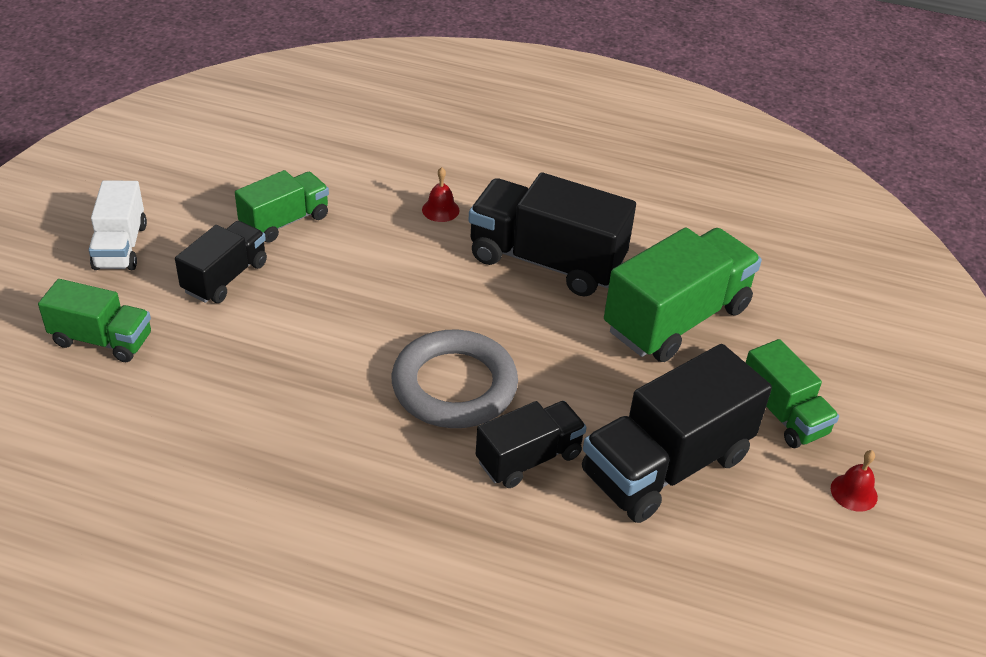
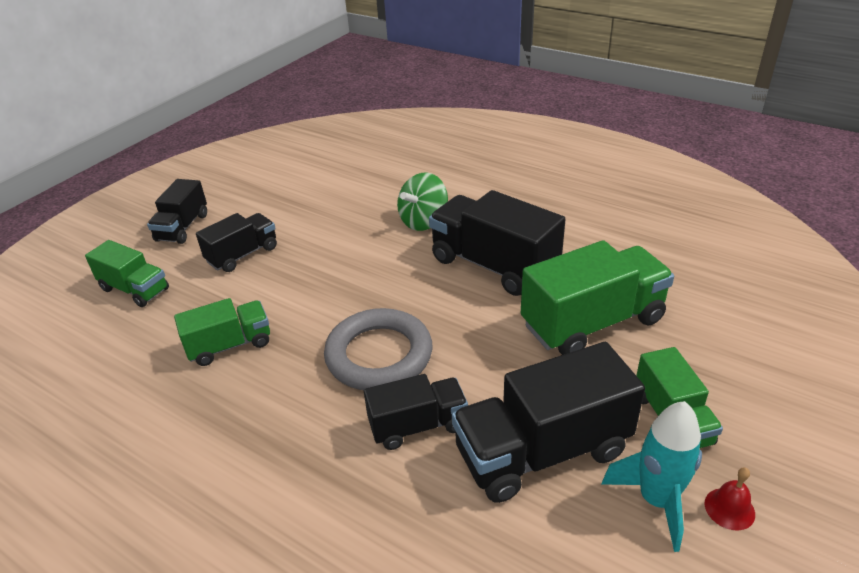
camera: 20 degrees right, 5 degrees down
(120, 246) = (182, 227): white truck -> black truck
(285, 221) = (304, 220): green truck -> green truck (230, 345)
(440, 210) = (423, 221): red bell -> green spinning top
(787, 496) = (656, 500): none -> turquoise rocket

